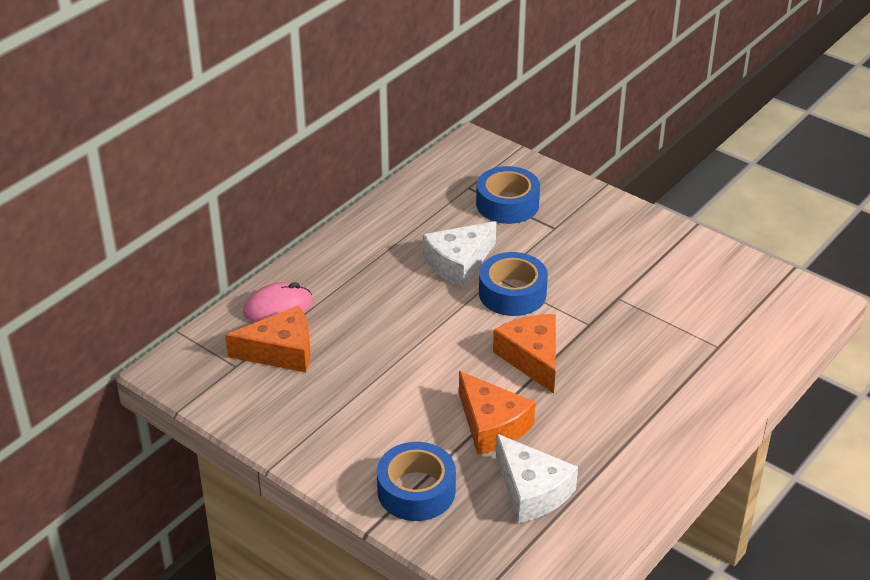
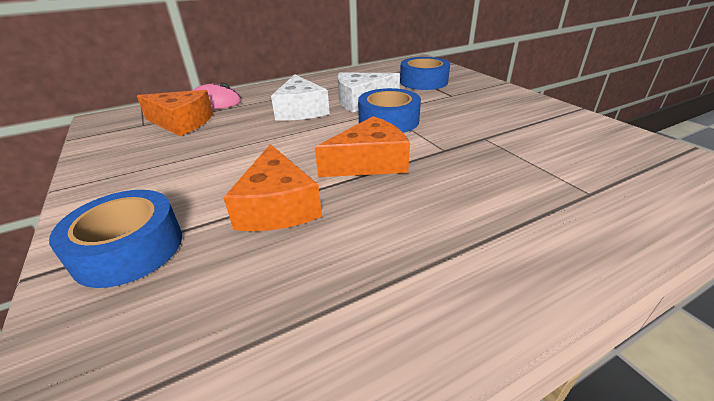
camera: 25 degrees right, 5 degrees down
(532, 358) = (369, 162): orange cheese -> orange cheese turned 60 degrees clockwise
(532, 490) = (248, 293): white cheese -> white cheese (301, 110)

